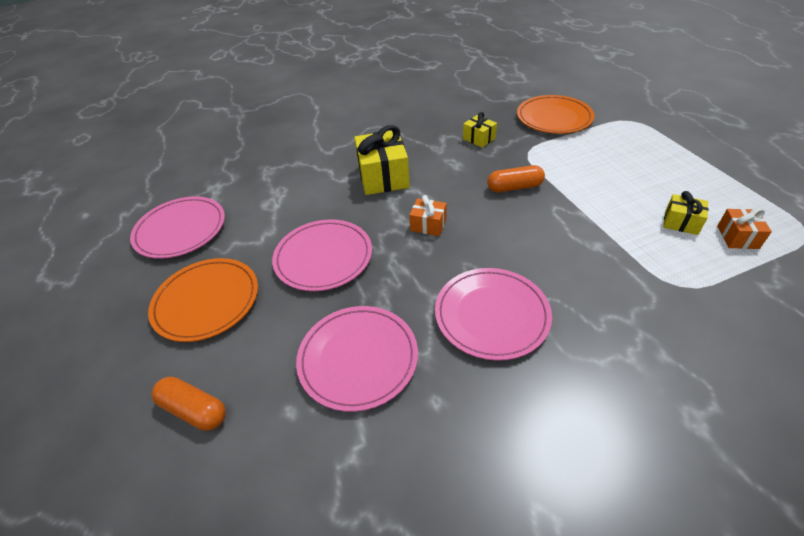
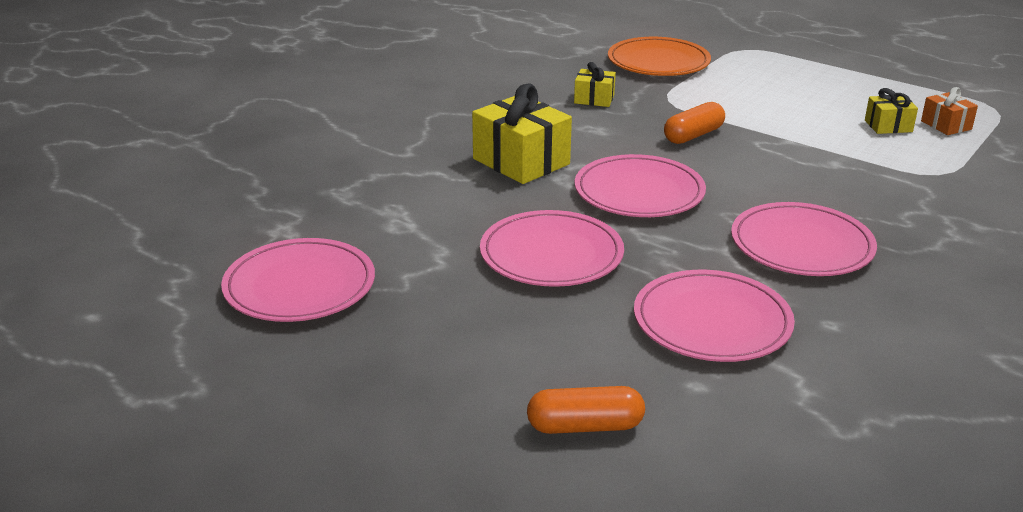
camera: 35 degrees left, 15 degrees down
(206, 301) = (454, 338): orange plate -> none
(428, 225) = (639, 192): orange gift -> pink plate

